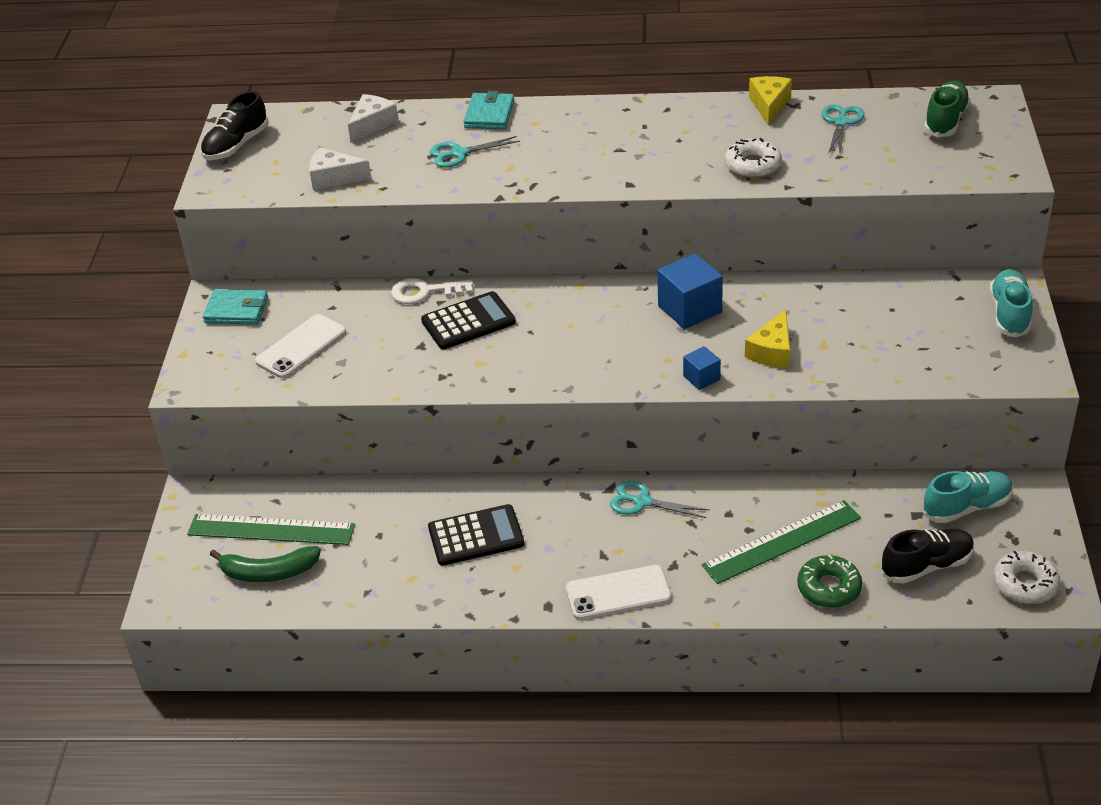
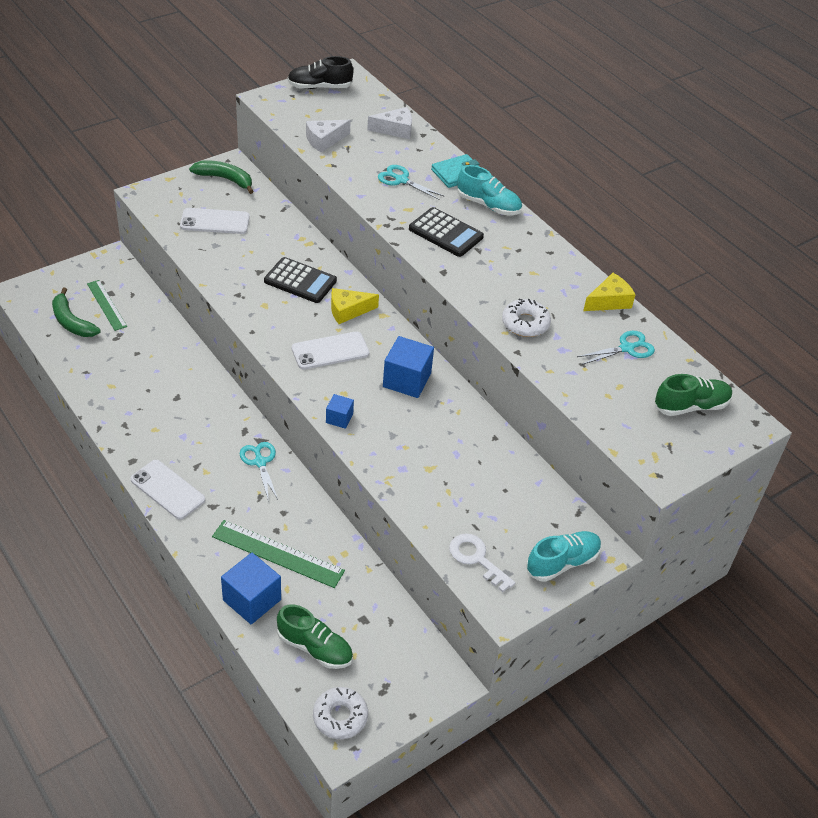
camera: 45 degrees right, 5 degrees up
(236, 310) = (225, 179): turquoise wallet -> green banana
(271, 530) = (106, 305): green ruler -> green ruler, size x0.67
(334, 178) = (324, 140): white cheese -> white cheese turned 90 degrees counterclockwise
(425, 292) = (312, 248): white key -> white key (476, 559)
(476, 536) = (168, 397): black calculator -> black calculator (445, 233)
(597, 344) = (330, 351): none -> white phone
(772, 351) = (399, 443): yellow cheese -> yellow cheese (348, 311)
(829, 588) = (252, 600): green donut -> blue cube
(926, 566) = (315, 648): black shoe -> green shoe
(966, 507) = (394, 647): turquoise shoe -> turquoise shoe (488, 205)

